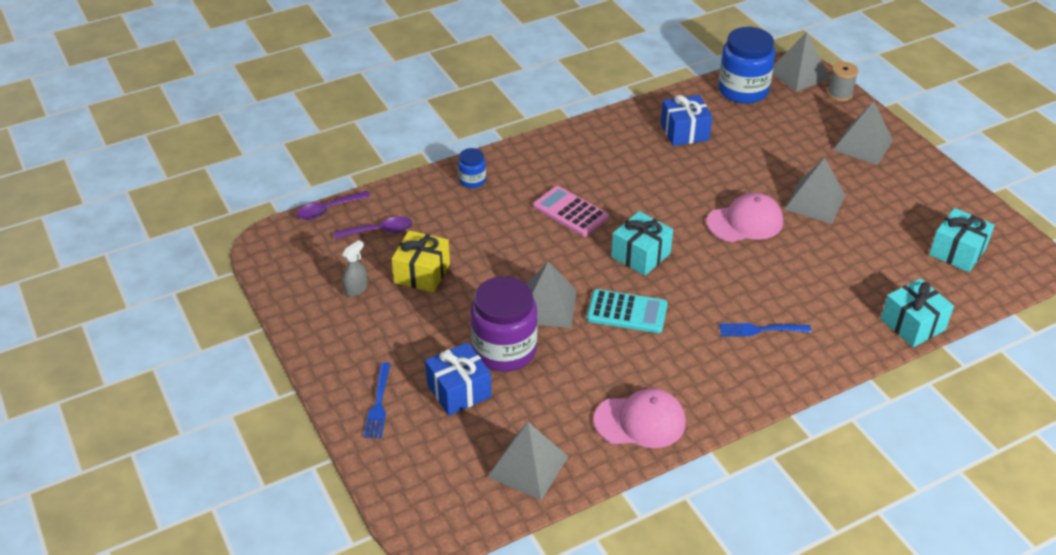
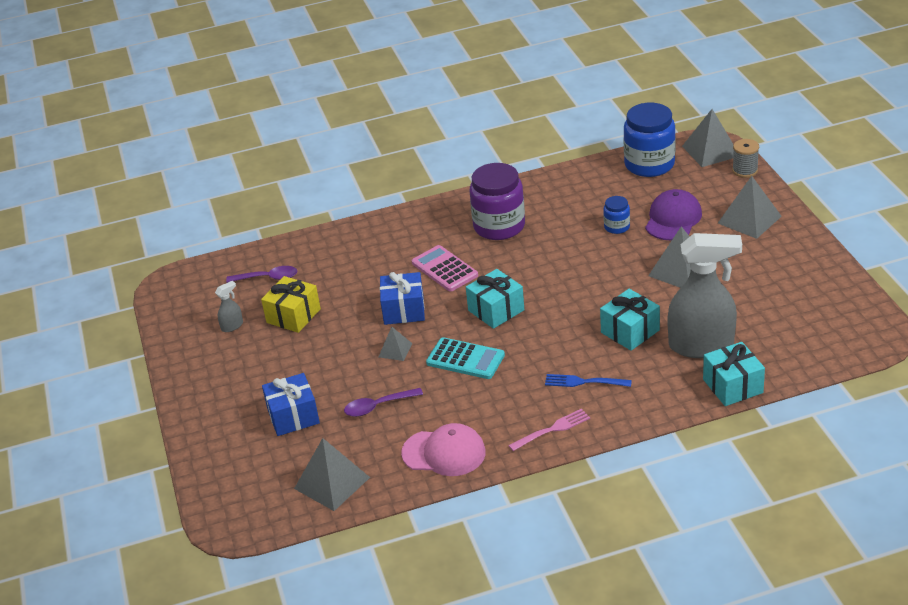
camera: 15 degrees right, 5 degrees down
(328, 210) = (229, 257): purple spoon -> purple spoon (378, 406)
(378, 403) = (221, 422): blue fork -> none
(472, 180) = (364, 237): blue jar -> blue jar (617, 227)
(504, 350) = (344, 385): purple jar -> purple jar (499, 226)
(547, 306) = (395, 350): grey pyramid -> grey pyramid, size x0.55
(684, 132) = (578, 201): blue gift -> blue gift (404, 310)
(745, 222) = (605, 285): pink cap -> none
(746, 386) = (551, 430): none -> pink fork
(787, 147) = (673, 219): none -> purple cap
(865, 282) = (701, 346): none -> grey spray bottle
(957, 252) = (804, 323): turquoise gift -> turquoise gift (630, 331)

